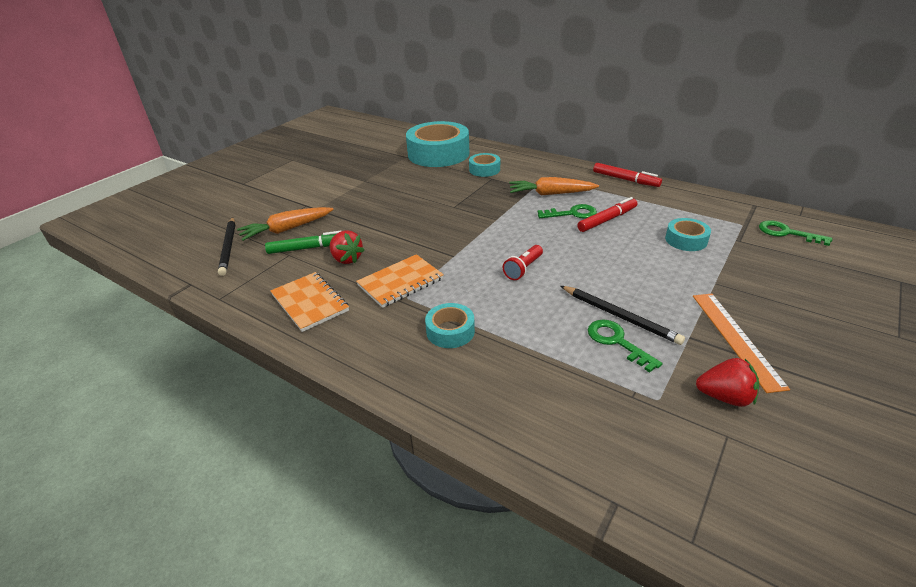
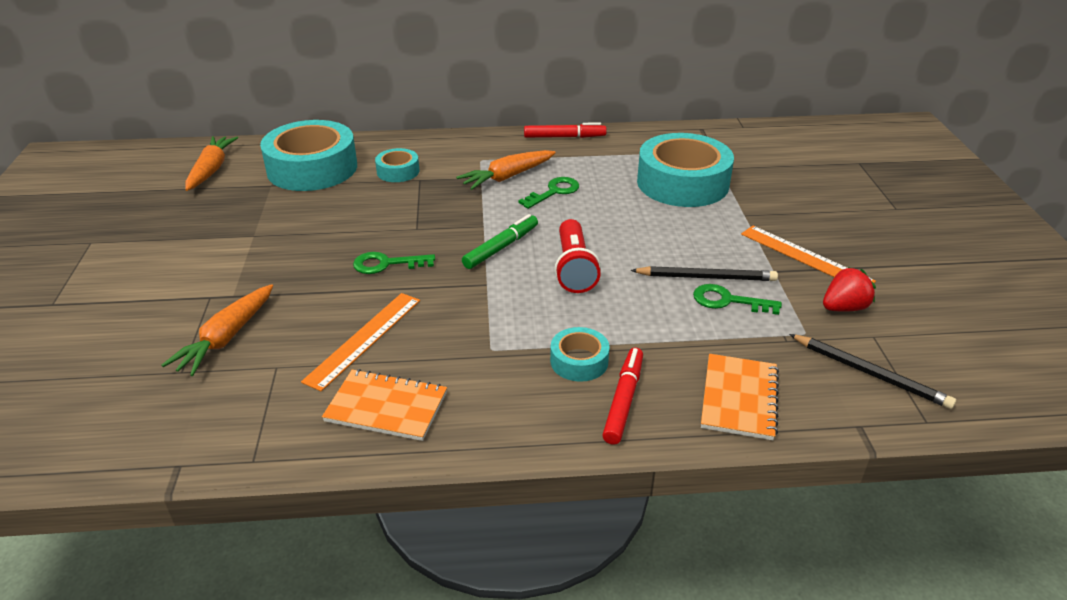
camera: 40 degrees left, 0 degrees up
(229, 247) = (168, 395): black pencil -> black pencil (870, 373)
(308, 248) = (293, 348): green marker -> green marker (501, 247)
(347, 259) = (364, 339): red strawberry -> orange ruler
(387, 140) = (211, 170): none -> orange carrot
(400, 282) = (464, 337): orange notebook -> orange notebook (739, 398)
(523, 269) = (574, 268): red flashlight -> red flashlight, size x1.57
(607, 219) = (594, 187): red marker -> red marker (623, 400)
(686, 240) = (682, 183): turquoise tape -> turquoise tape, size x2.11
(786, 233) = (750, 148): green key -> green key (387, 264)

